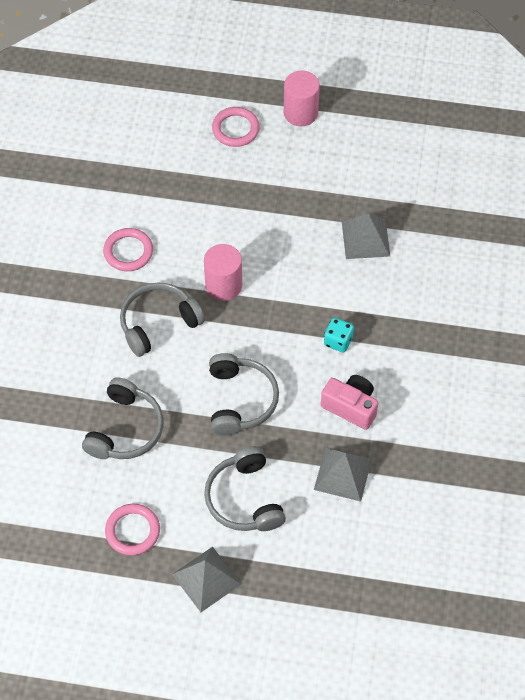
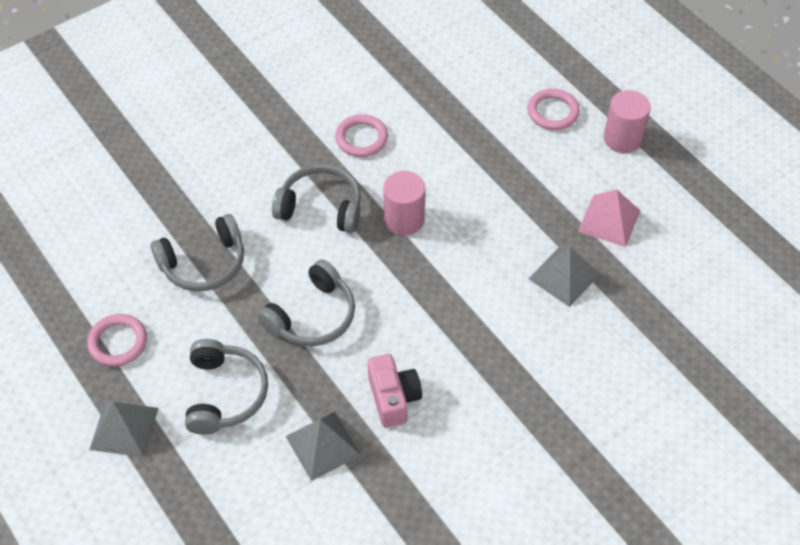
camera: 45 degrees right, 5 degrees down
(244, 499) = (225, 394): grey headphones -> grey headphones turned 150 degrees clockwise
(338, 341) = (445, 337): turquoise dice -> none
(353, 178) = (609, 220): none -> pink pyramid

